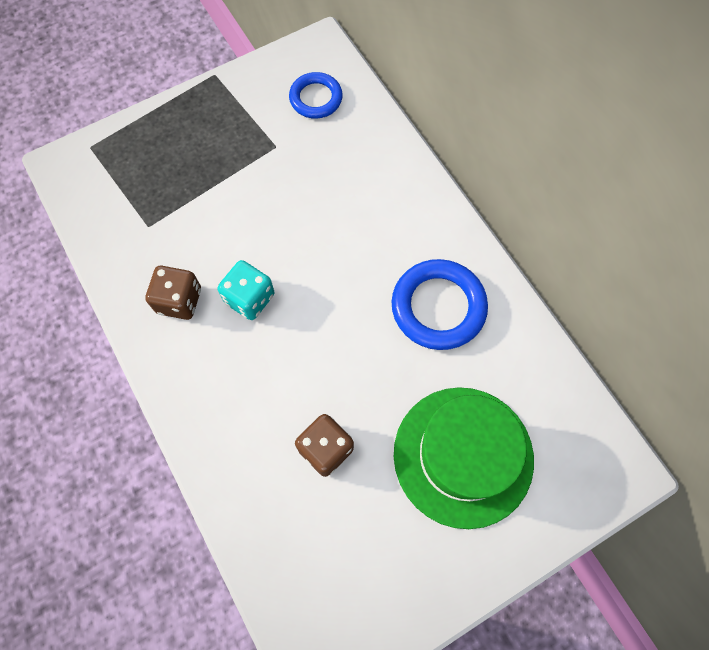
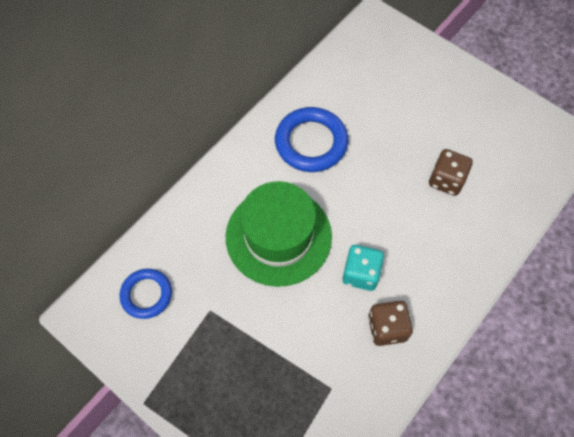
camera: 110 degrees left, 5 degrees down
(463, 456) = (409, 101): green hat -> green hat (278, 236)

